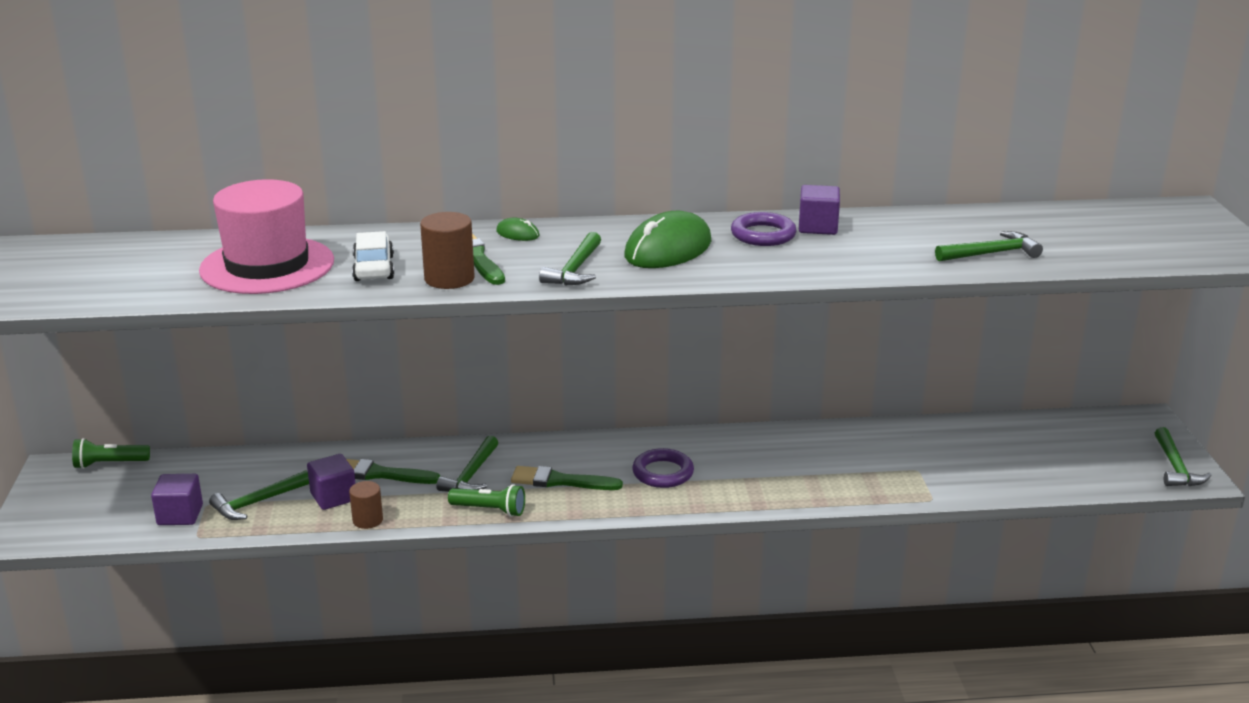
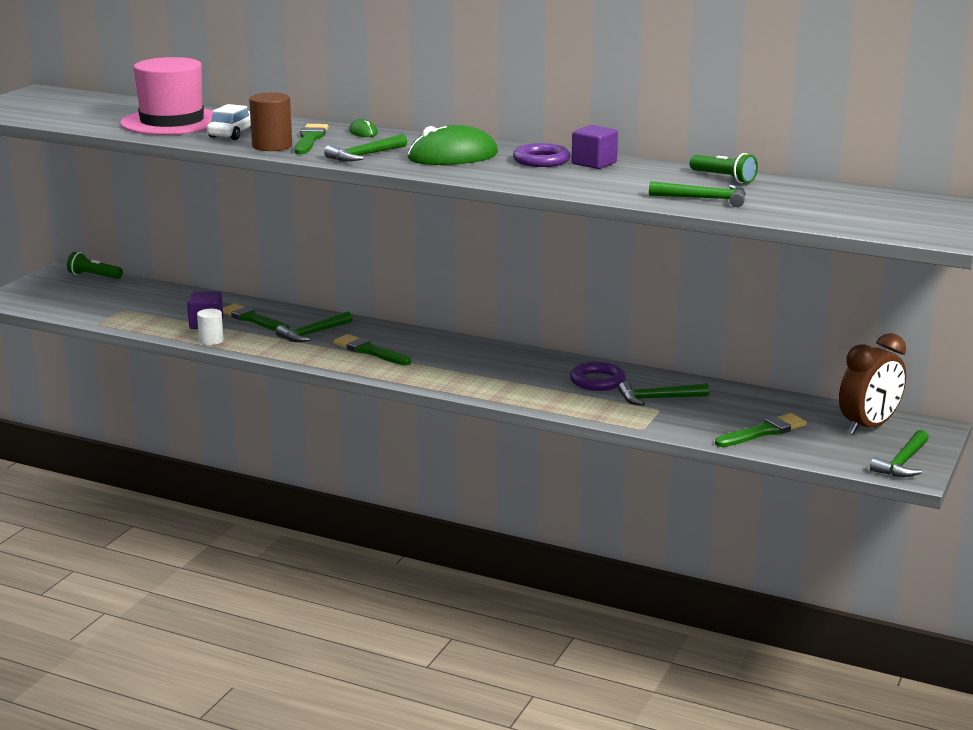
camera: 30 degrees right, 5 degrees down
(180, 515) = (101, 311): purple cube -> none
(257, 502) = (155, 315): green hammer -> green hammer (658, 398)
(367, 520) = (211, 340): brown cylinder -> white cylinder
(490, 510) = (298, 354): green flashlight -> green flashlight (724, 178)
(663, 473) = (451, 364): purple ring -> purple ring (597, 381)
(1032, 468) = (763, 432): none -> green brush
(1102, 434) = (868, 427): none -> brown clock

